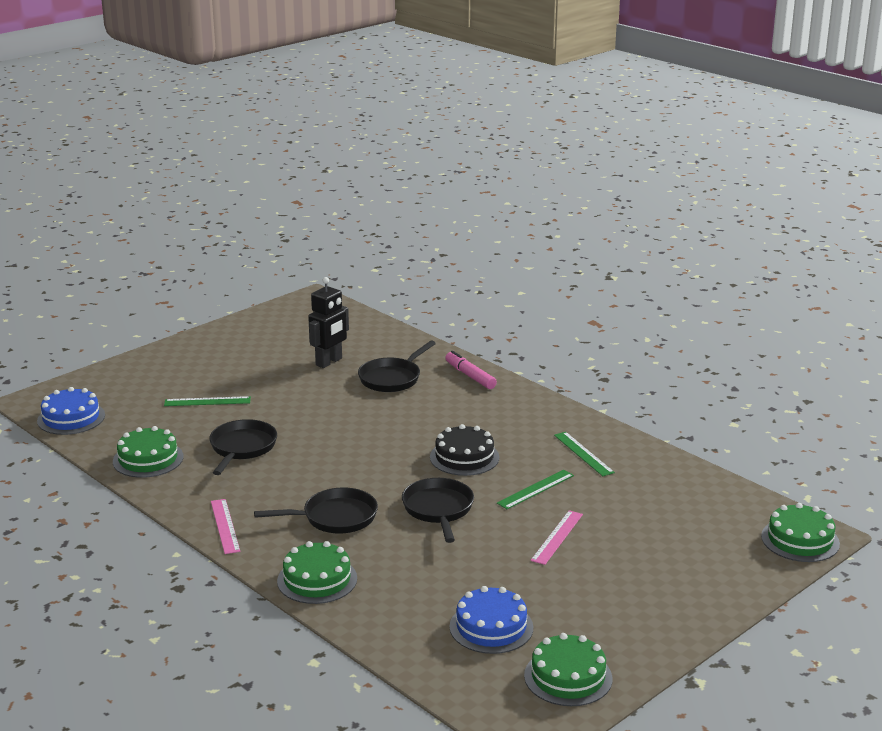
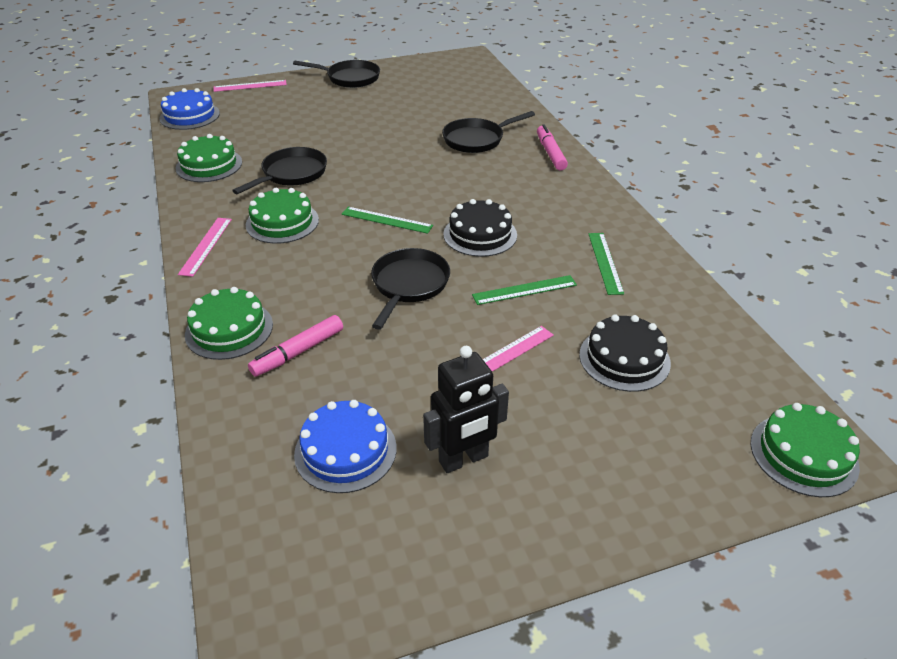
camera: 25 degrees right, 15 degrees up
(104, 374) = (250, 86): none -> pink ruler
(207, 401) = (304, 125): green ruler -> green ruler (387, 220)
(329, 362) = (434, 113): black robot -> black robot (464, 459)
(335, 517) = (306, 265): black pan -> black pan (350, 78)
(392, 579) = (298, 352): none -> pink marker
(568, 677) = (374, 560): green cake -> green cake (282, 222)
(645, 516) = (624, 358): none -> black cake

